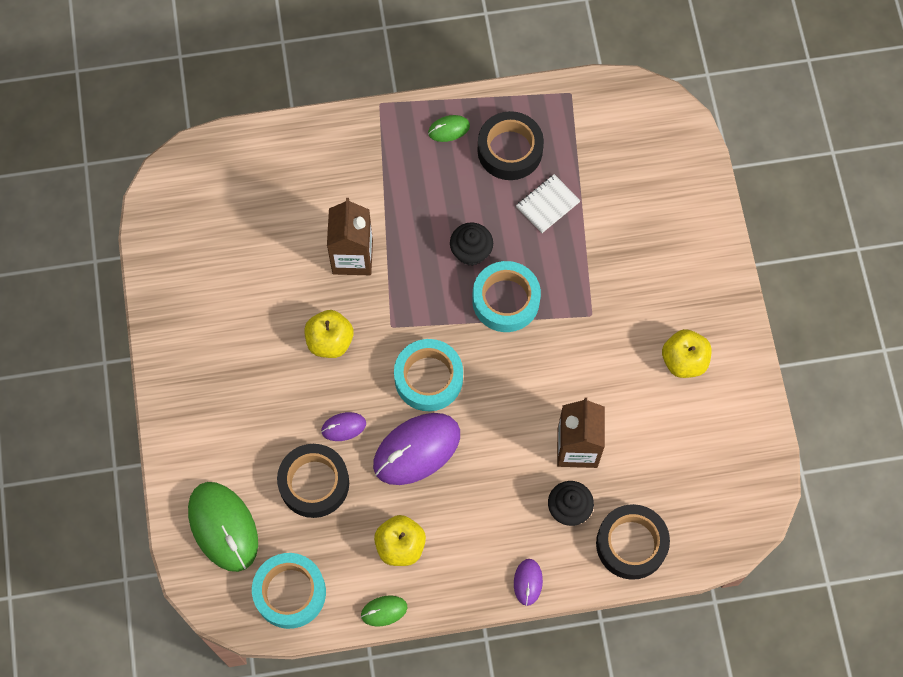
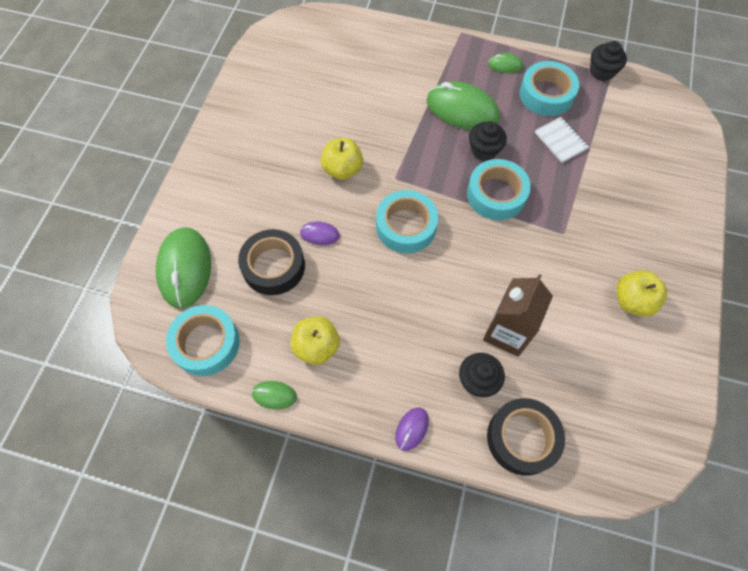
camera: 25 degrees right, 5 degrees down
(352, 257) = (390, 120): brown carton -> none
(416, 450) = (369, 276): purple mouse -> none
(426, 210) = (462, 110): none -> green mouse
(510, 150) = (546, 94): black tape -> turquoise tape
(547, 204) = (560, 141): white notebook -> white notebook turned 75 degrees clockwise
(559, 93) = (602, 72): none -> black cupcake

